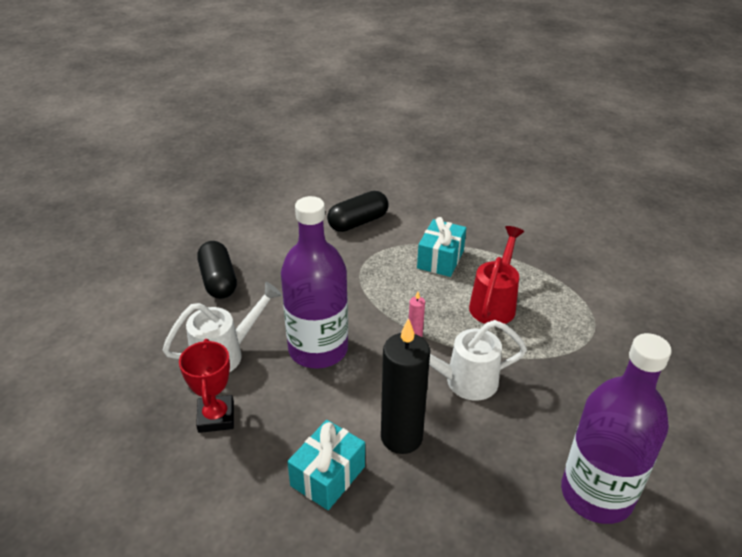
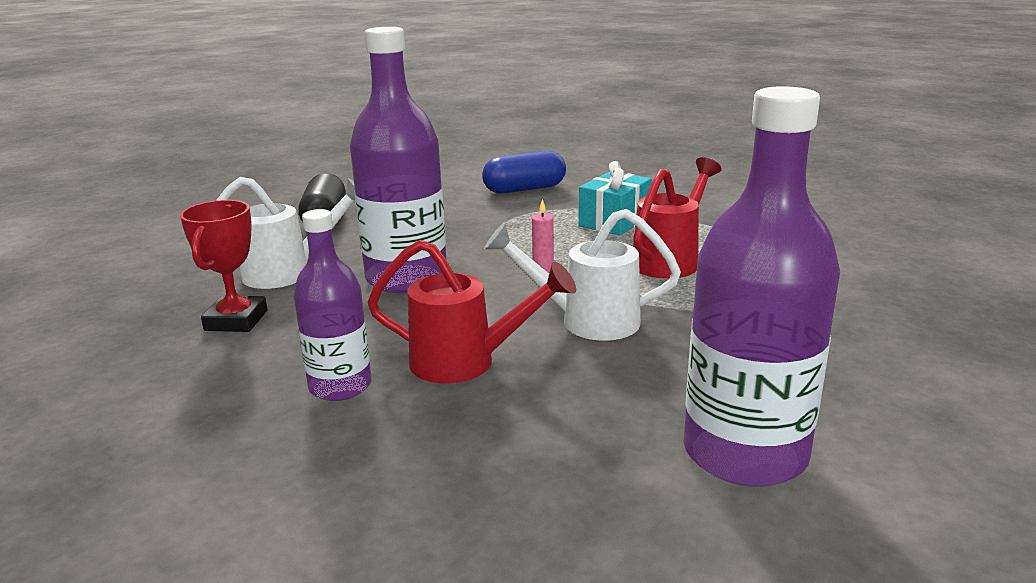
camera: 15 degrees right, 15 degrees down
(328, 476) = (340, 386): turquoise gift -> purple bottle
(358, 222) = (524, 189): black capsule -> blue capsule
(401, 437) = (467, 362): black candle -> red watering can

